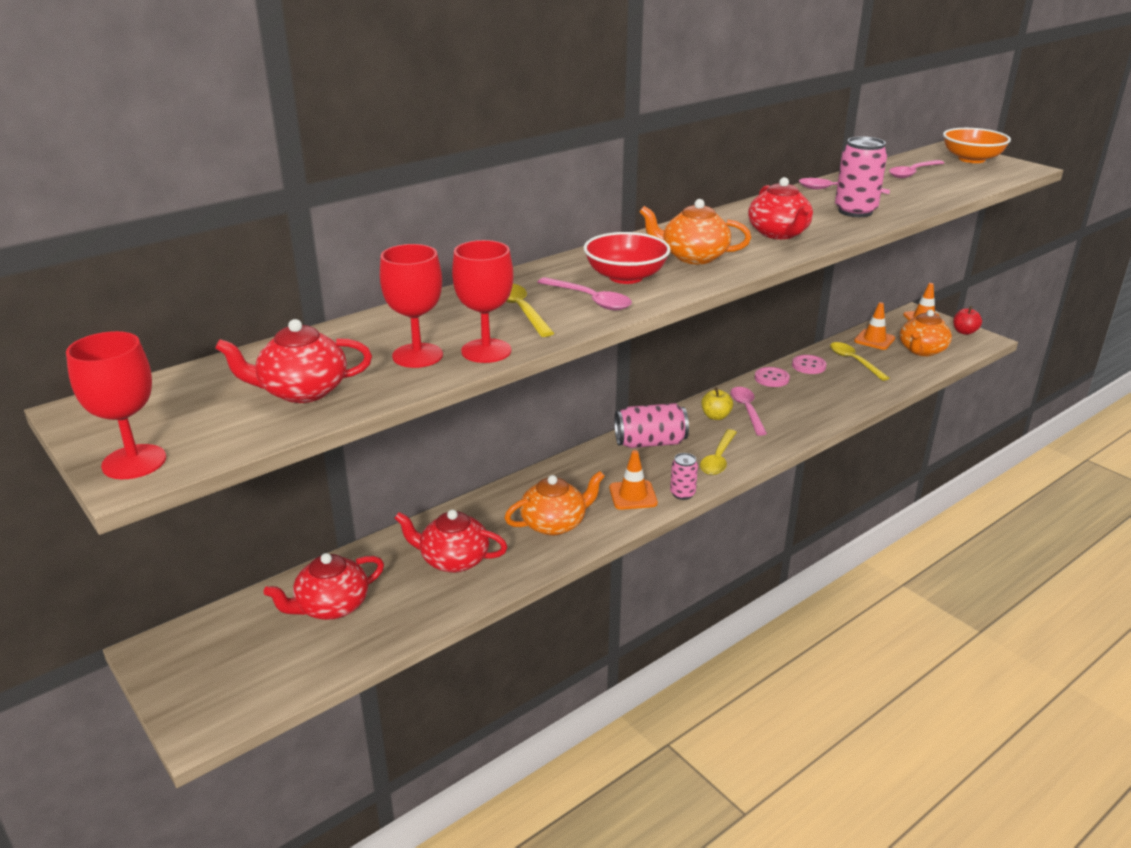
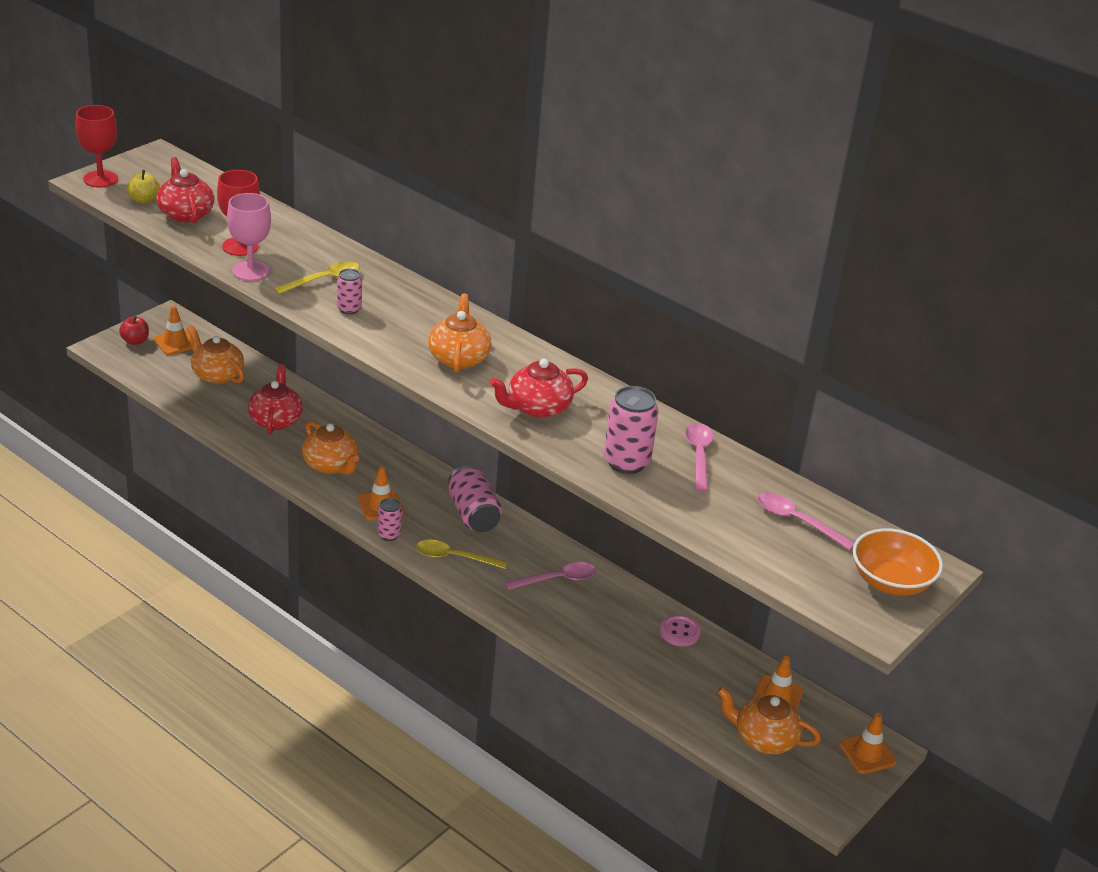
camera: 75 degrees right, 5 degrees up
(229, 645) = (175, 342): none -> orange traffic cone
(331, 606) = (217, 375): red teapot -> orange teapot
(486, 351) = (250, 271): red goblet -> pink goblet
(590, 300) = (349, 309): pink spoon -> pink can
(625, 277) = (402, 324): red bowl -> none
(715, 416) = (537, 557): yellow apple -> yellow apple (144, 200)
(771, 378) = (636, 600): pink button -> none
(854, 361) = (707, 672): yellow spoon -> none
(964, 332) = (844, 791): red apple -> red apple (135, 341)

